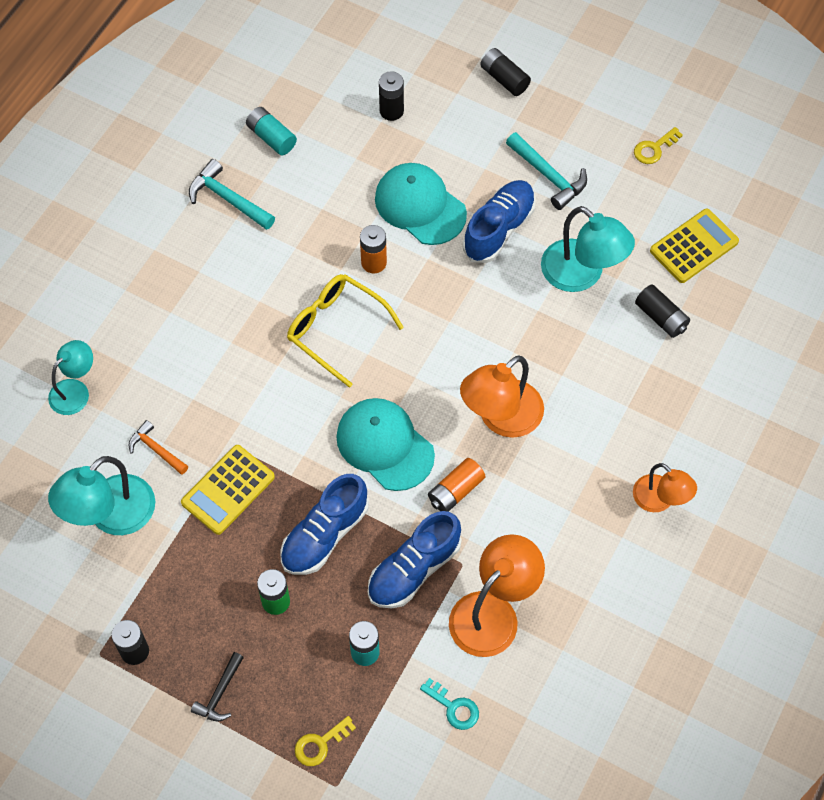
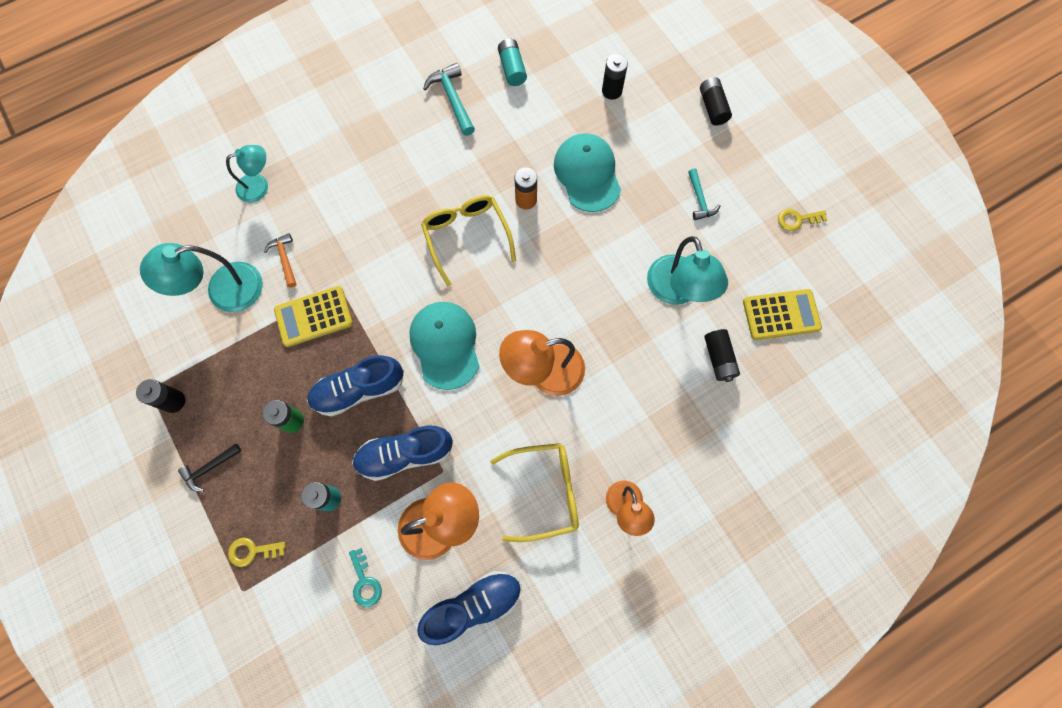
camera: 30 degrees right, 10 degrees up
(455, 491) = (474, 410): orange battery -> none
(499, 229) = (635, 222): blue shoe -> blue shoe (473, 605)
(548, 176) = (700, 200): turquoise hammer -> turquoise hammer, size x0.66
(574, 528) = (545, 491): none -> yellow glasses

